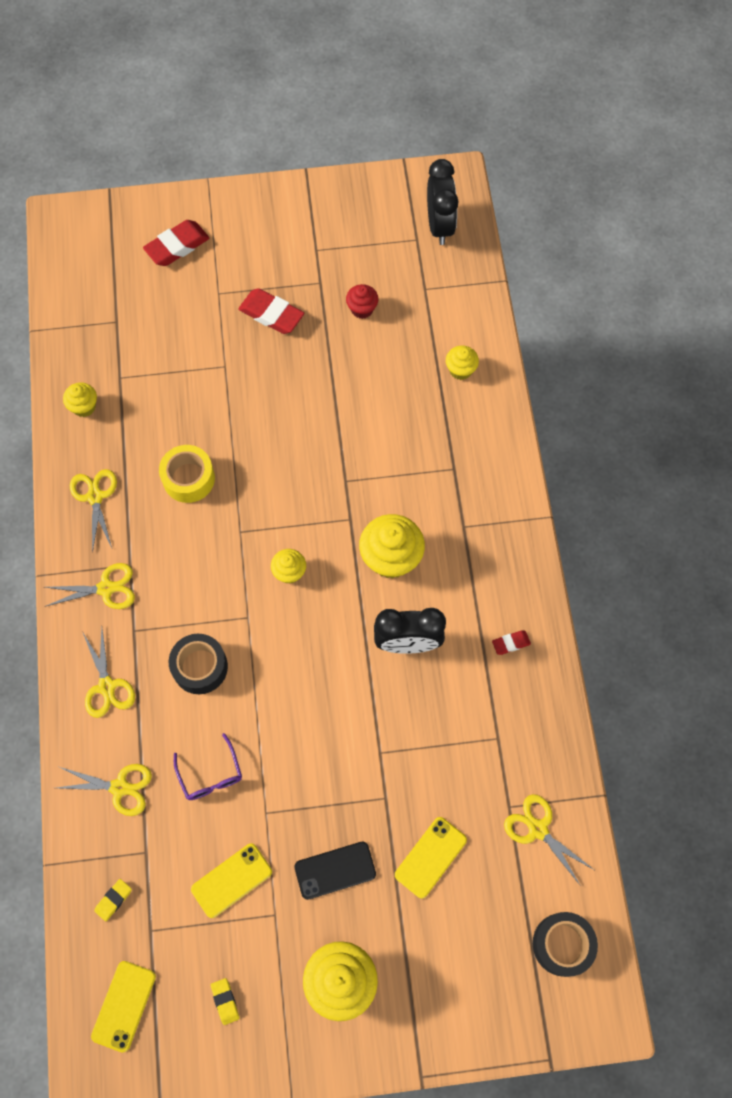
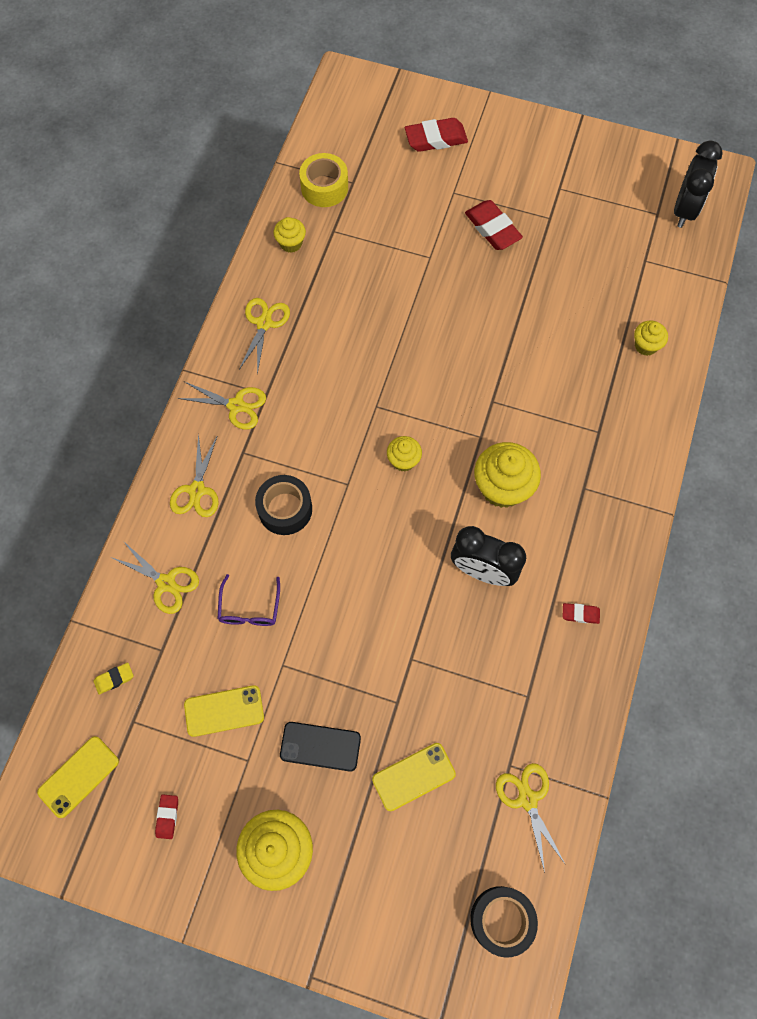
camera: 25 degrees right, 0 degrees up
(188, 478) = (352, 341): yellow tape -> yellow tape (324, 187)
(225, 1001) = (167, 816): yellow eraser -> red eraser
(362, 309) = (577, 256): red cupcake -> none

